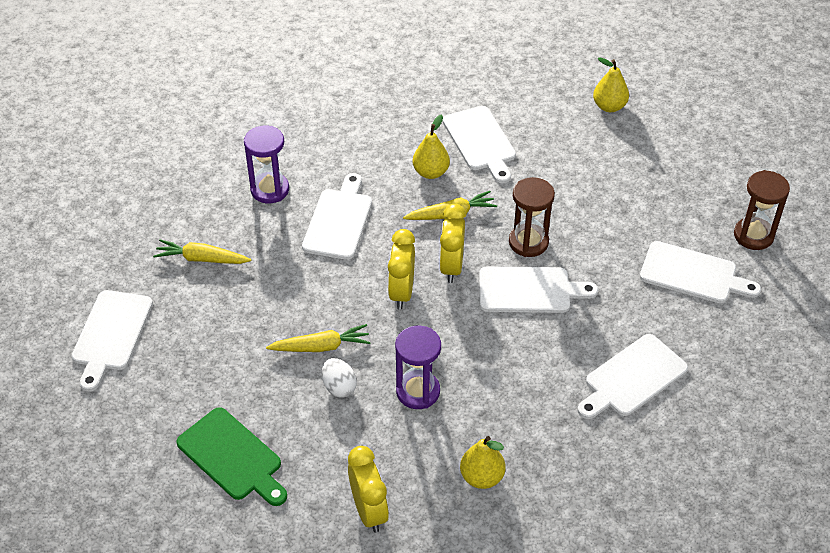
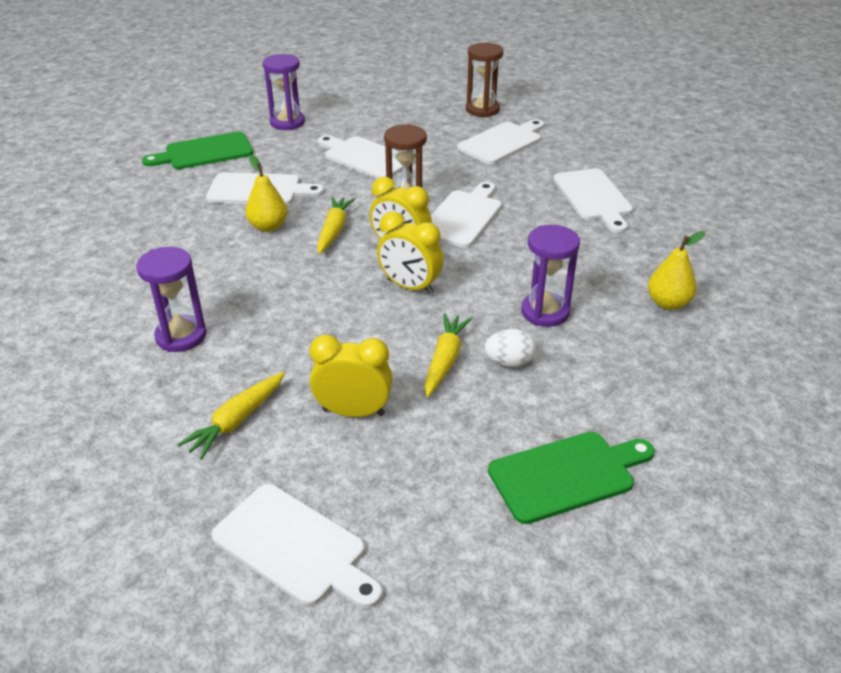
camera: 65 degrees left, 10 degrees down
(338, 221) = (276, 300): white cutting board -> white cutting board (365, 157)
(369, 511) = (684, 386): yellow clock -> yellow clock (353, 412)
(516, 81) = (204, 152): none -> green cutting board
(609, 106) = (287, 122): yellow pear -> purple hourglass

